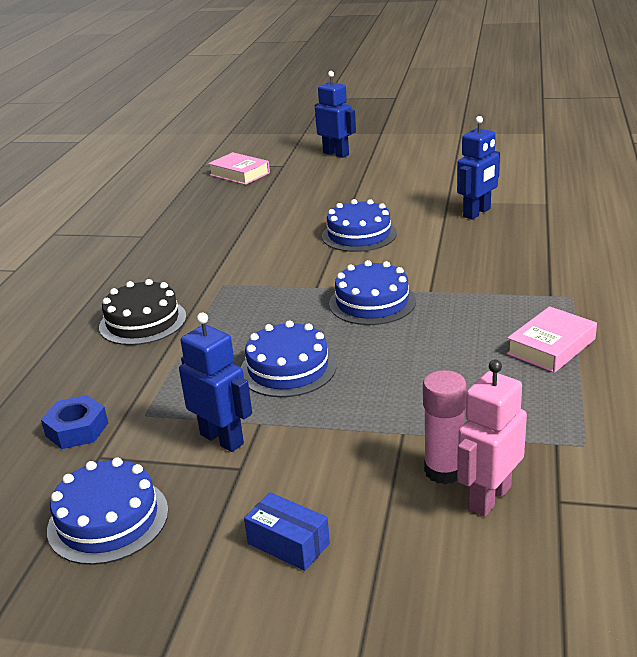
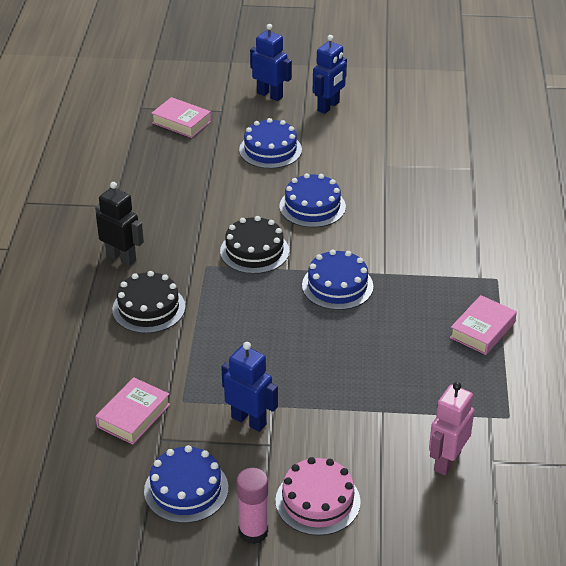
camera: 10 degrees left, 10 degrees up
(77, 429) = (133, 416): blue nut -> pink book
(132, 277) = (121, 258): none -> black robot
(283, 271) = (254, 251): none -> black cake
(288, 368) = (283, 355): blue cake -> blue cake (270, 150)
(288, 543) = (317, 501): blue box -> pink cake
(444, 471) = (414, 441): pink glue stick -> pink glue stick (253, 532)
(477, 213) = (412, 180): blue robot -> blue robot (328, 107)

